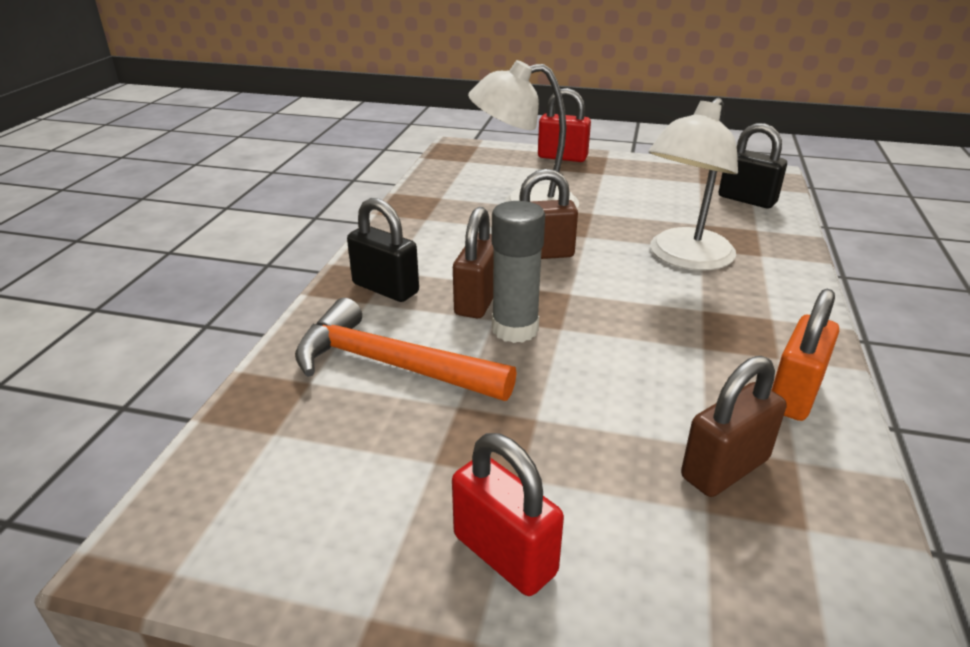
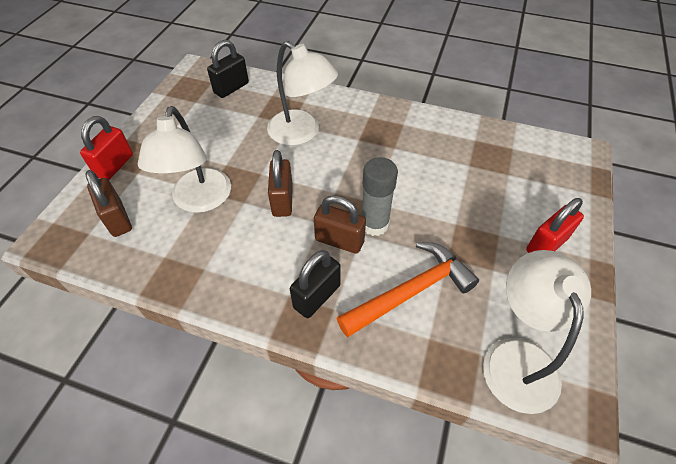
camera: 85 degrees left, 20 degrees up
(256, 476) = (517, 357): none -> white lamp
(390, 365) = (411, 291): orange hammer -> orange hammer turned 150 degrees counterclockwise
(725, 468) = (483, 162): brown padlock -> brown padlock (117, 219)
(794, 395) = (432, 127): orange padlock -> none

